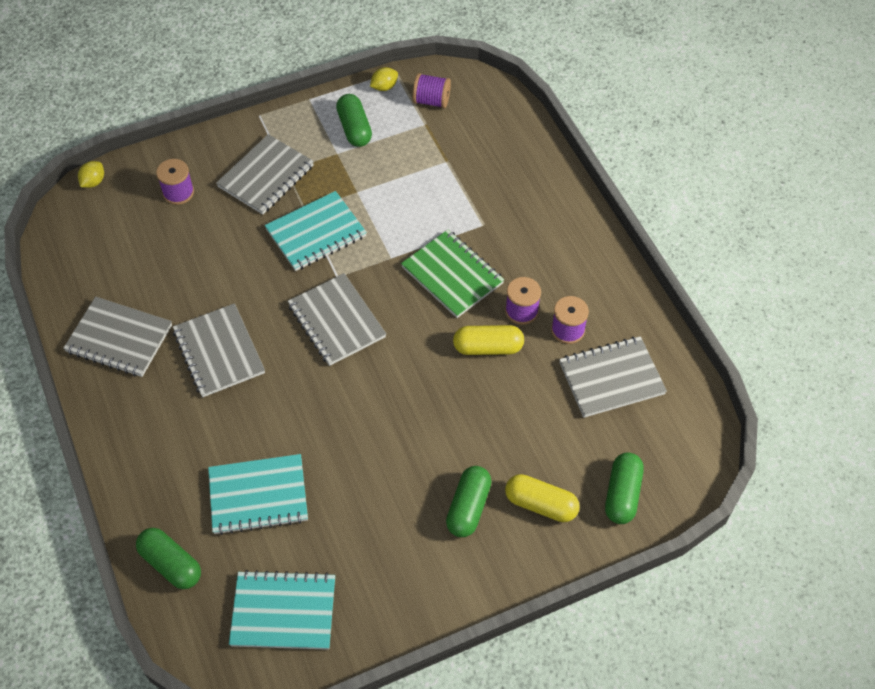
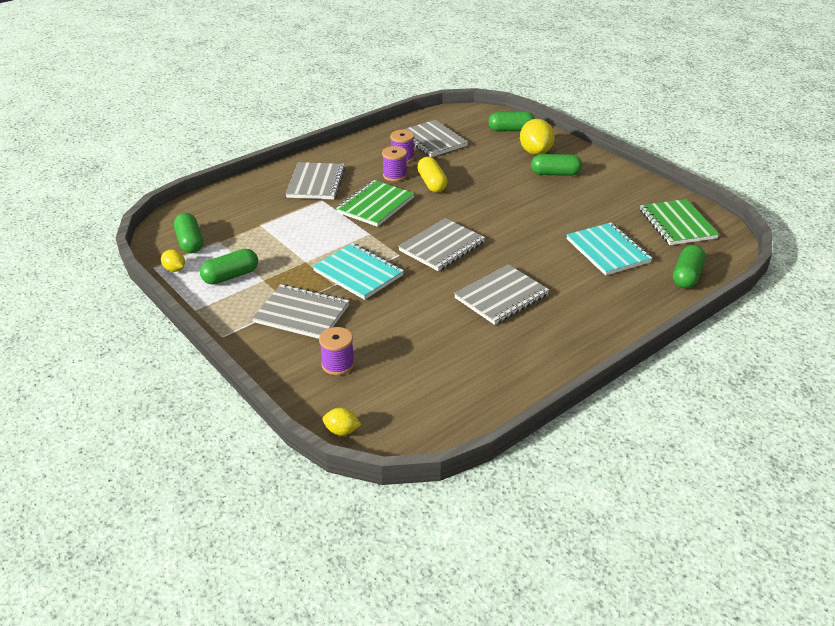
camera: 105 degrees left, 20 degrees down
(119, 339) = (520, 355): grey notebook -> grey notebook (316, 183)
(283, 611) = (677, 224): turquoise notebook -> green notebook
(431, 101) = (190, 242): purple spool -> green capsule
(541, 504) = (535, 152): yellow capsule -> yellow lemon

